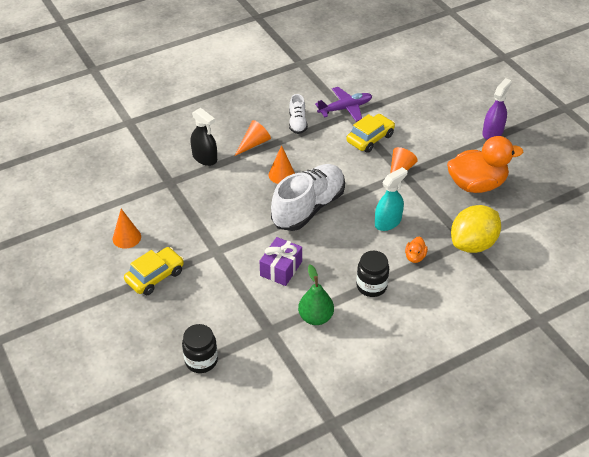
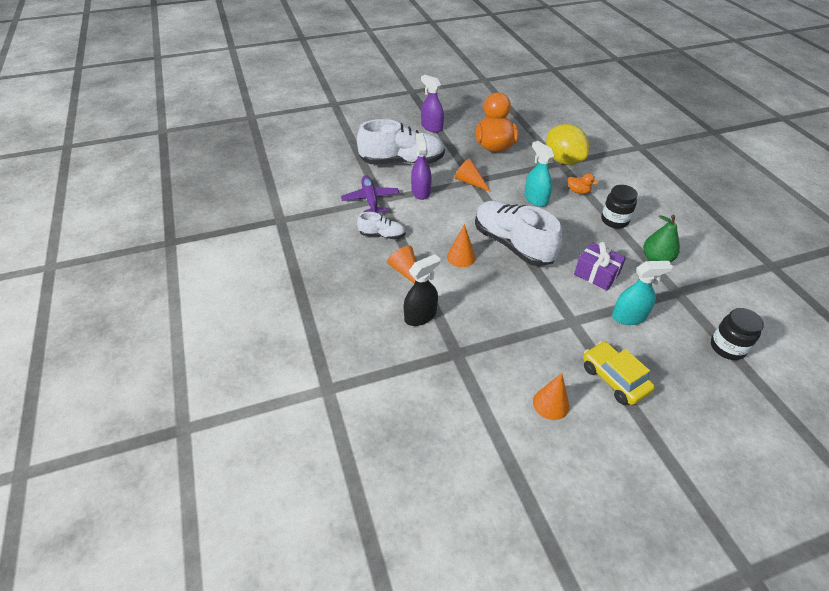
camera: 80 degrees left, 0 degrees up
(228, 290) = (629, 317): none -> turquoise spray bottle
(370, 138) = (421, 191): yellow car -> purple spray bottle
(415, 119) = (402, 162): none -> white shoe

